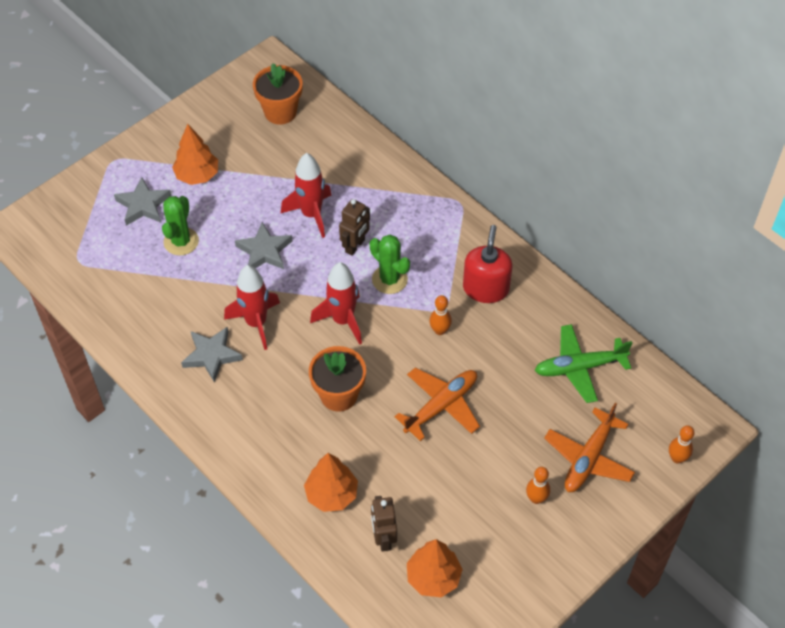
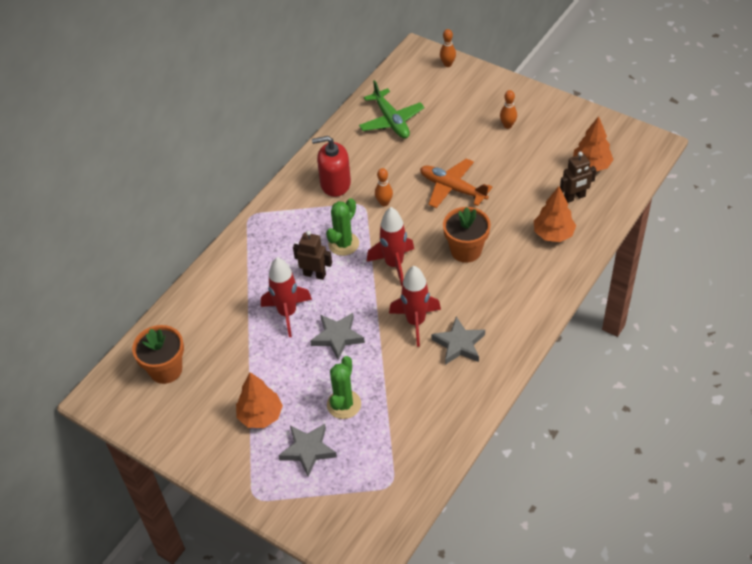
camera: 100 degrees left, 5 degrees down
(181, 241) = (344, 404): green cactus -> green cactus turned 75 degrees counterclockwise
(588, 458) = (465, 105): orange plane -> none

